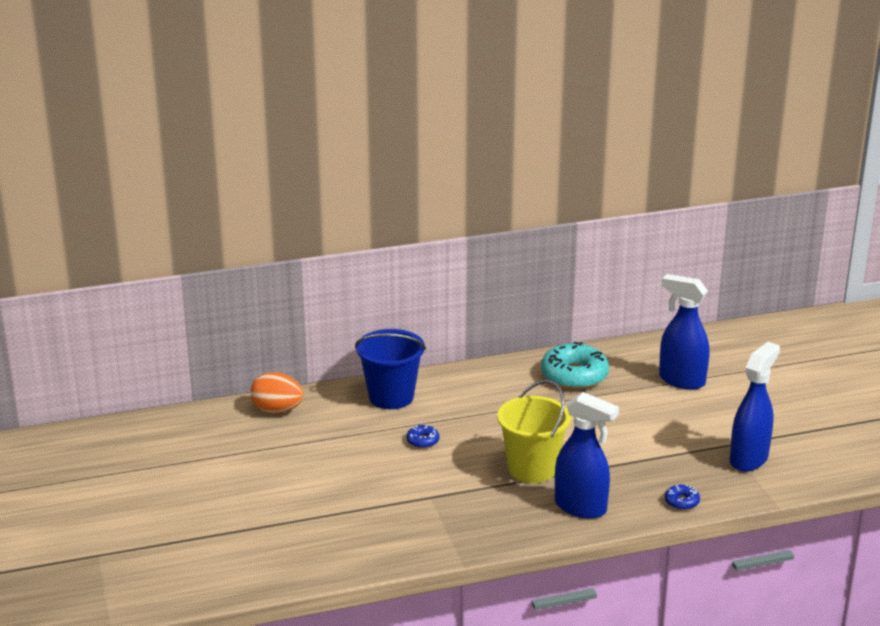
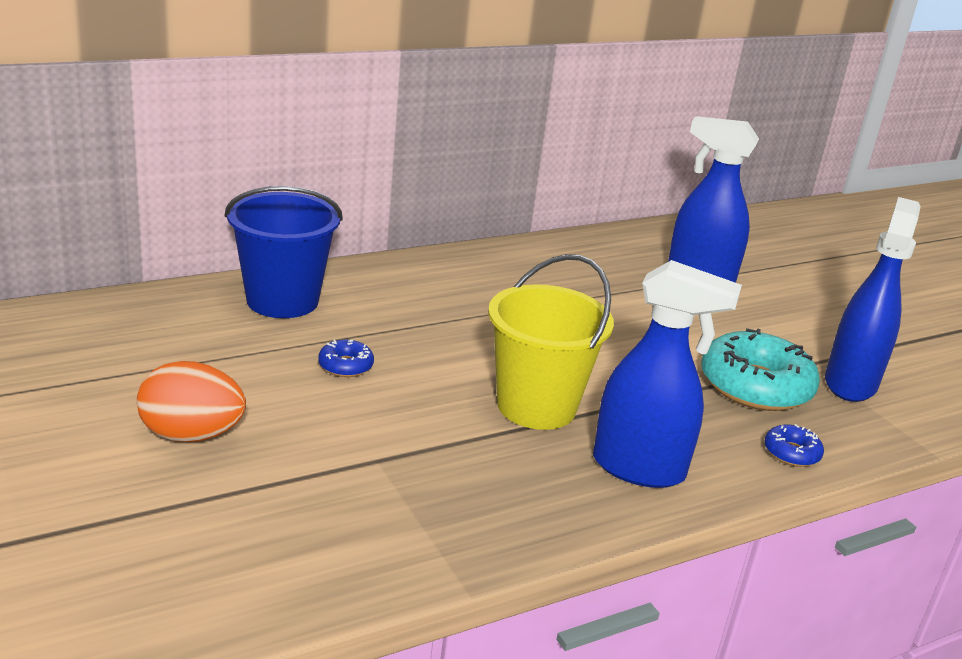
camera: 15 degrees left, 0 degrees up
(277, 410) = (91, 321): orange egg -> orange egg (191, 435)
(574, 375) = (550, 272): turquoise donut -> turquoise donut (755, 386)

